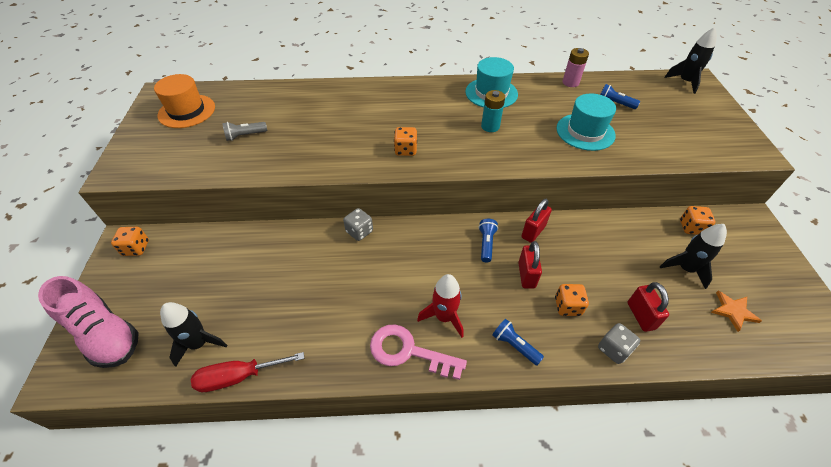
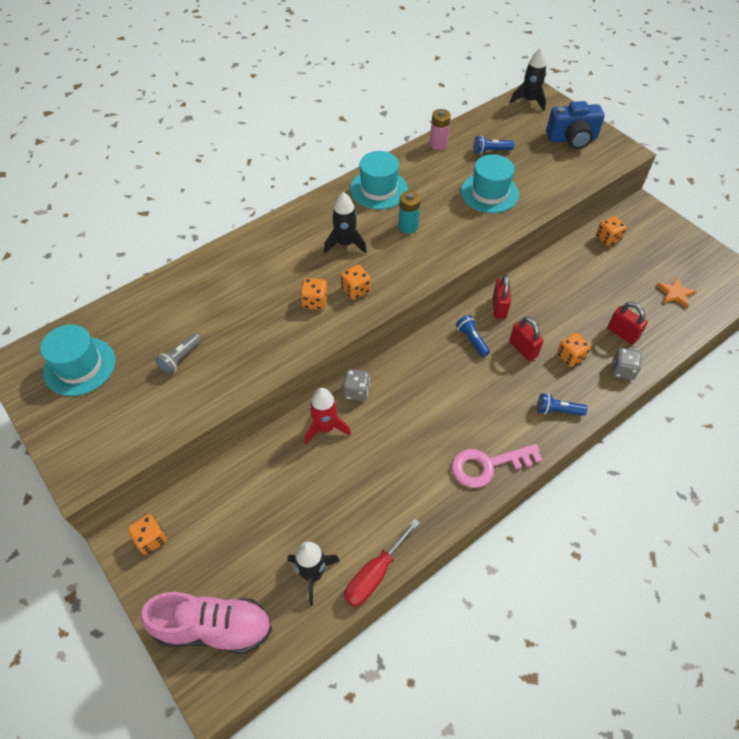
camera: 35 degrees left, 5 degrees up
(187, 111) = (79, 366): orange hat -> turquoise hat
(368, 144) = (314, 302): none -> orange dice
(444, 317) = (490, 421): red rocket -> red rocket (325, 428)
(685, 269) = (626, 277): black rocket -> black rocket (345, 244)
(705, 123) = (572, 139): none -> blue camera

